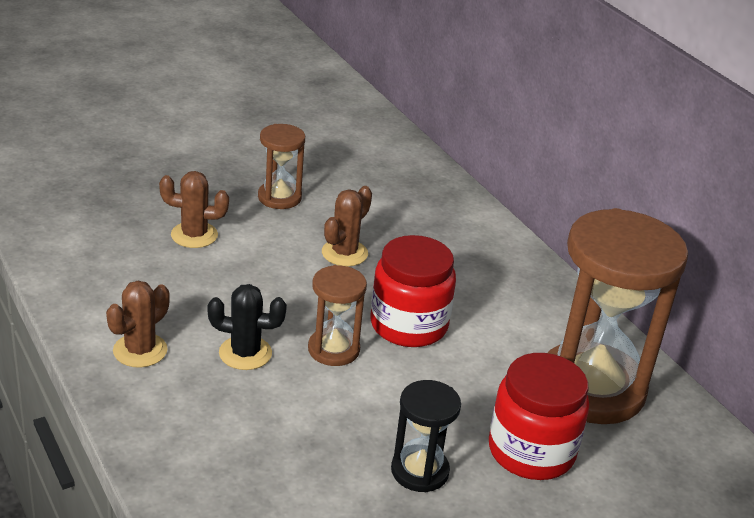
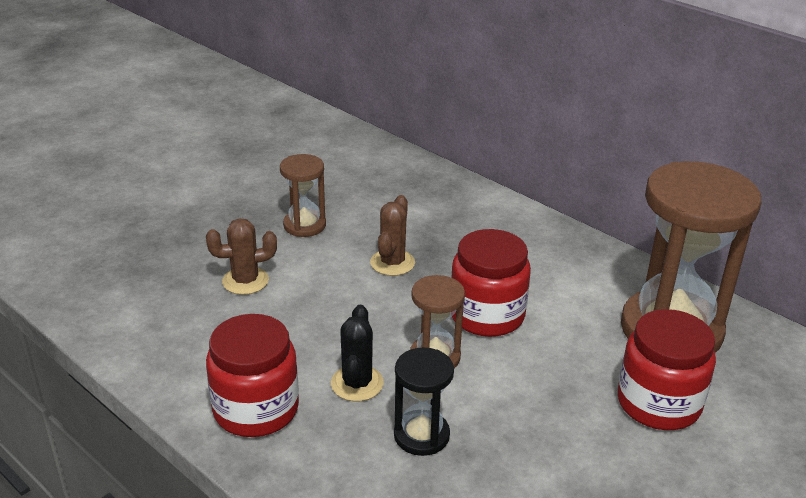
camera: 15 degrees left, 0 degrees up
(140, 350) = (256, 409): brown cactus -> red jar
(245, 353) = (357, 383): black cactus -> black cactus turned 75 degrees counterclockwise
(419, 471) = (577, 452): black hourglass -> black hourglass (421, 435)

